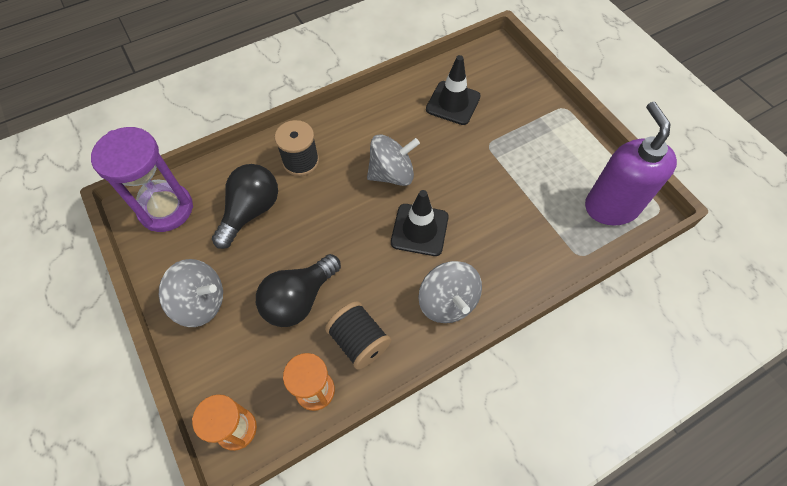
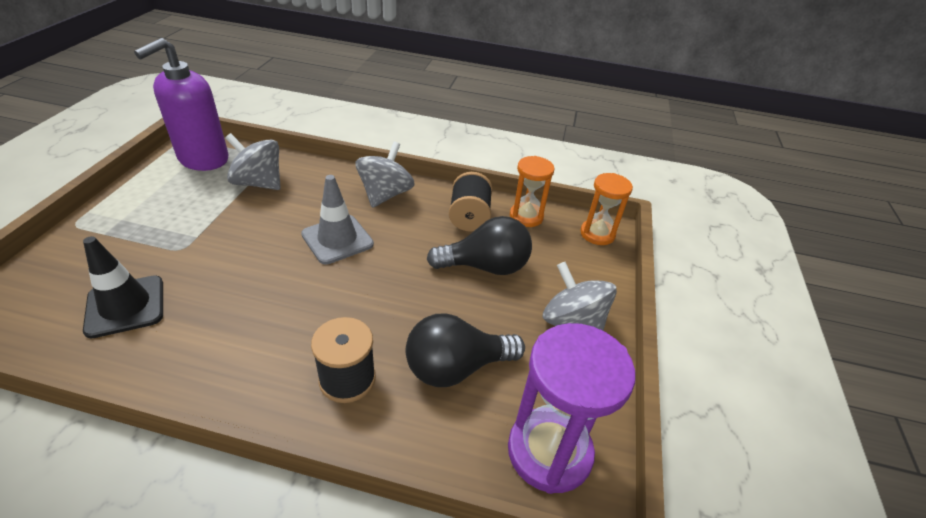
camera: 140 degrees left, 20 degrees down
(392, 174) = (289, 292): grey spinning top -> grey spinning top (258, 183)
(419, 230) = (337, 239): black traffic cone -> grey traffic cone

